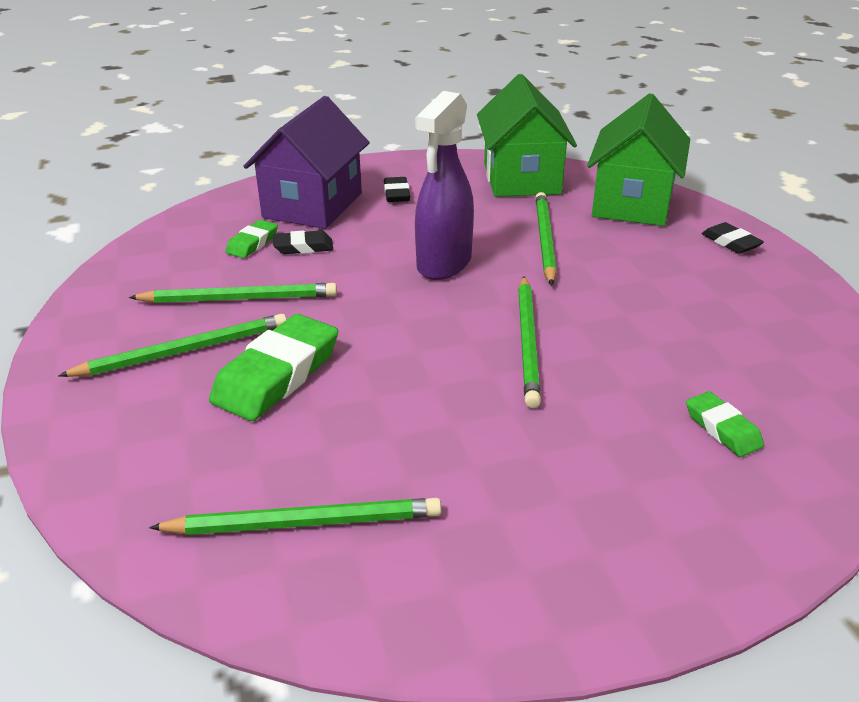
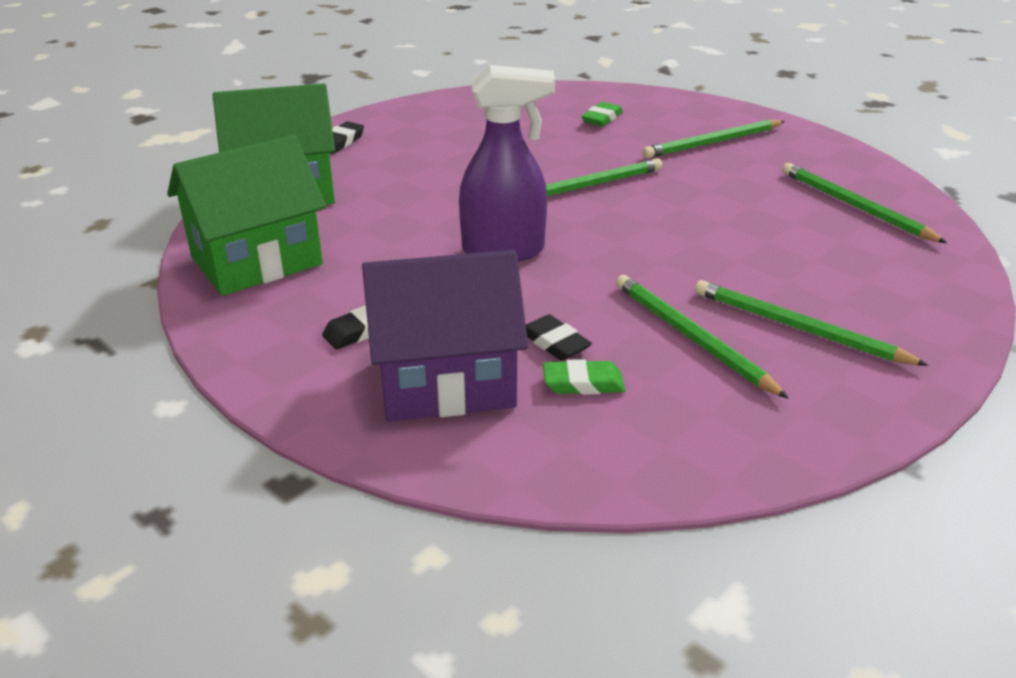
camera: 120 degrees left, 0 degrees up
(277, 375) = (759, 269): green eraser -> none
(544, 240) = (407, 215): green pencil -> green pencil (713, 142)

